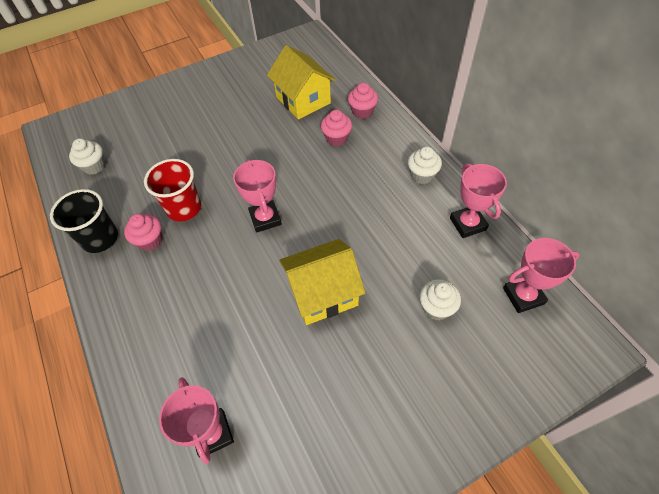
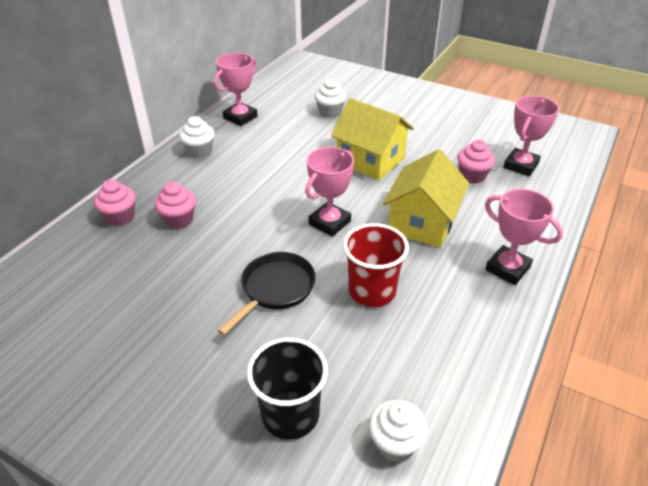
camera: 125 degrees left, 15 degrees down
(100, 238) = (477, 340): black cup -> black cup (290, 415)
(150, 240) = (434, 293): pink cupcake -> pink cupcake (472, 176)
(230, 162) = (275, 289): none -> black pan
(303, 100) = (118, 276): yellow house -> yellow house (422, 223)
(523, 296) = (287, 85): pink trophy -> pink trophy (507, 268)

